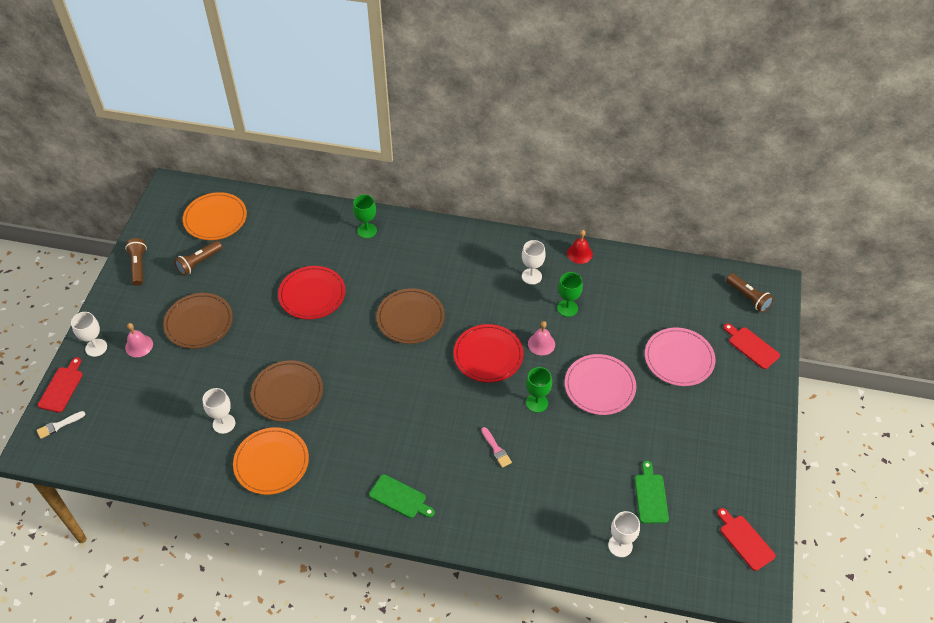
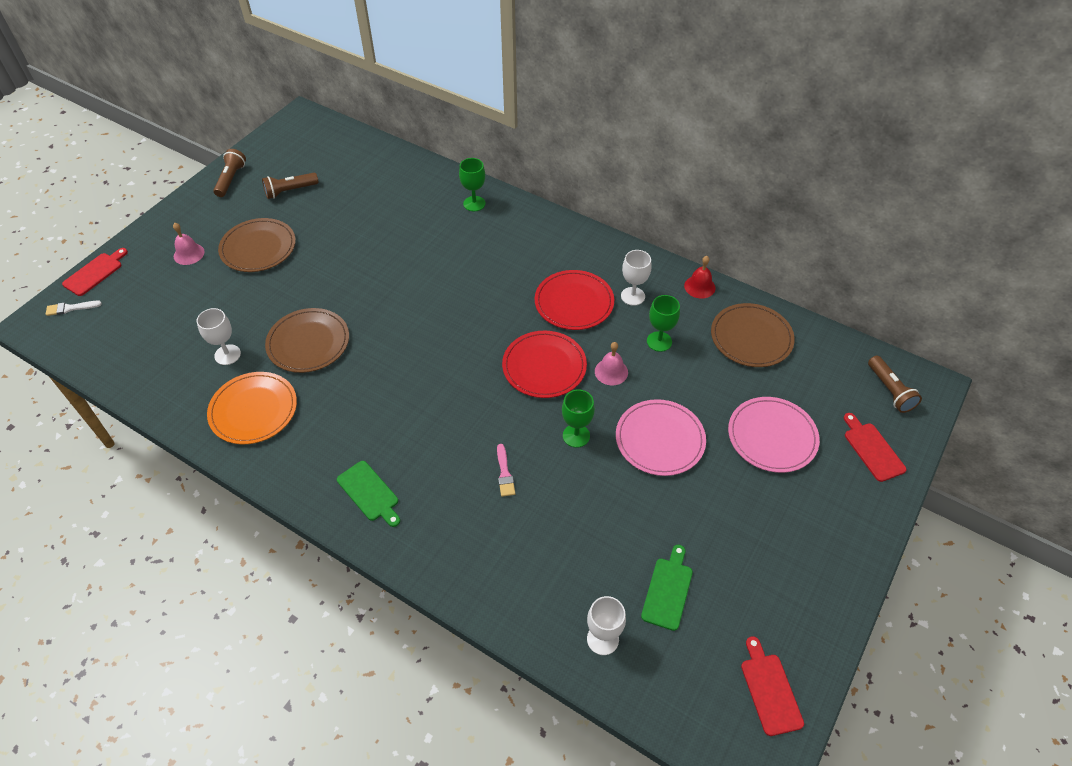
camera: 20 degrees right, 0 degrees up
(96, 347) = (148, 244): white goblet -> none
(215, 218) = (328, 154): orange plate -> none
(312, 294) = (385, 251): red plate -> red plate (574, 302)
(410, 318) = (477, 303): brown plate -> brown plate (751, 337)

